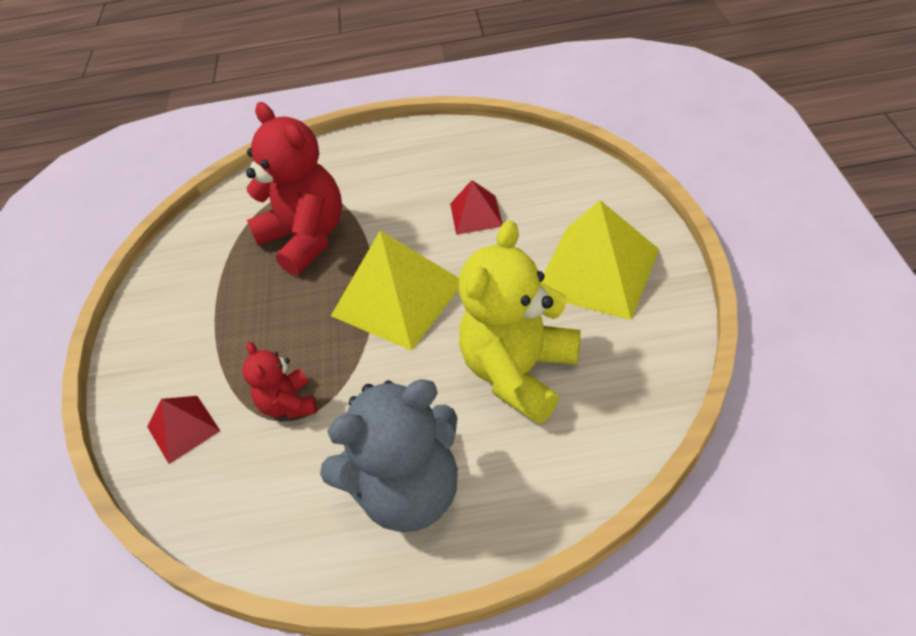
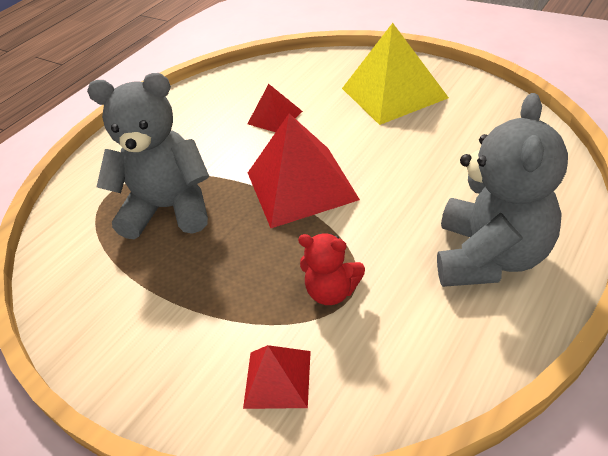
camera: 50 degrees left, 5 degrees down
(306, 238) = (169, 208): red teddy bear -> grey teddy bear
(397, 298) = (301, 185): yellow pyramid -> red pyramid
(519, 372) = (439, 158): yellow teddy bear -> none

